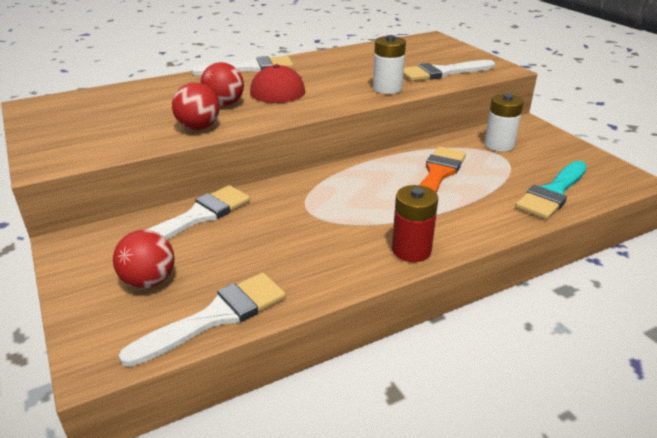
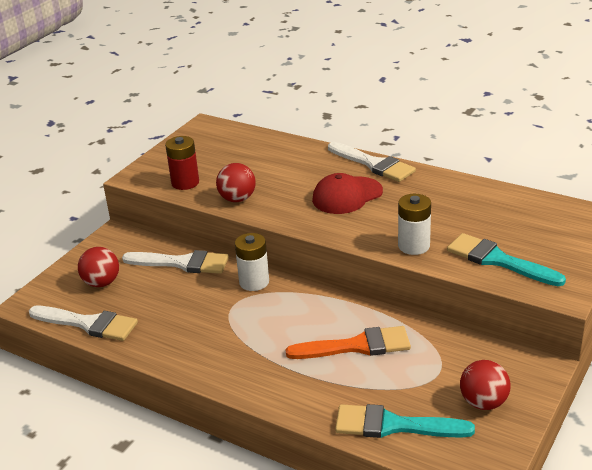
camera: 60 degrees right, 0 degrees up
(224, 104) = (288, 189): red ball -> red ball (483, 402)
(411, 250) = (223, 374): red battery -> red battery (185, 183)
(442, 72) = (498, 260): white brush -> turquoise brush
(499, 145) = (462, 363): white battery -> white battery (254, 282)

